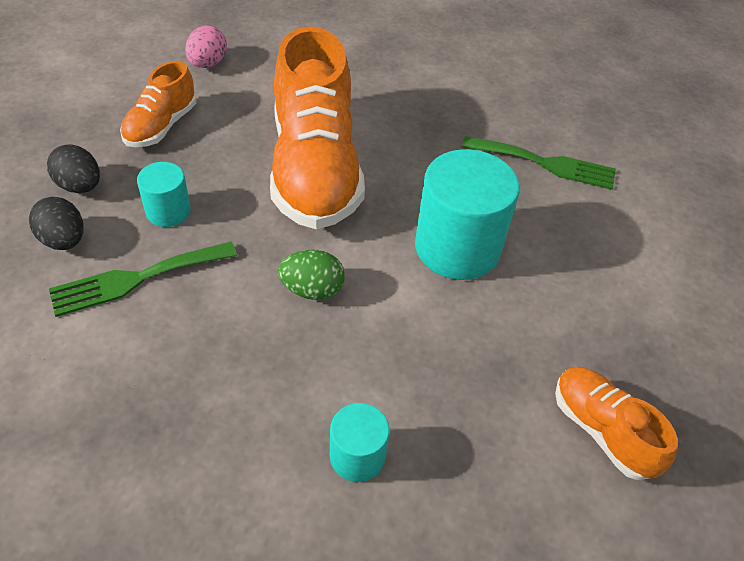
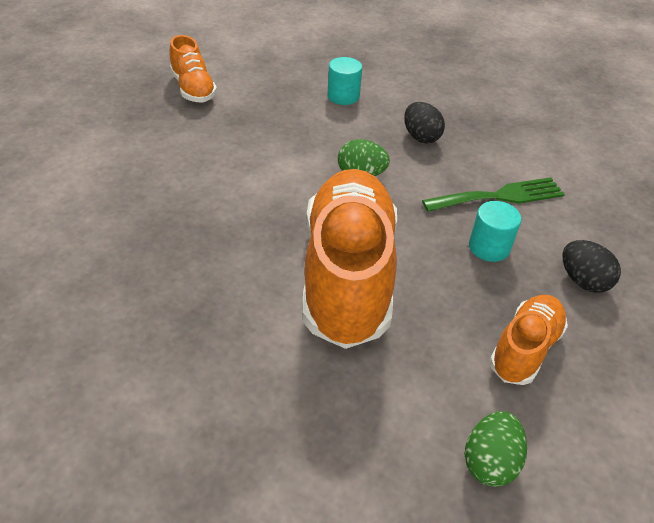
camera: 170 degrees left, 5 degrees down
(64, 240) = (572, 231): black egg -> black egg (421, 137)
(207, 64) = (489, 462): pink egg -> green egg
(457, 247) = (233, 190): turquoise cylinder -> none
(545, 163) = (97, 256): green fork -> none

